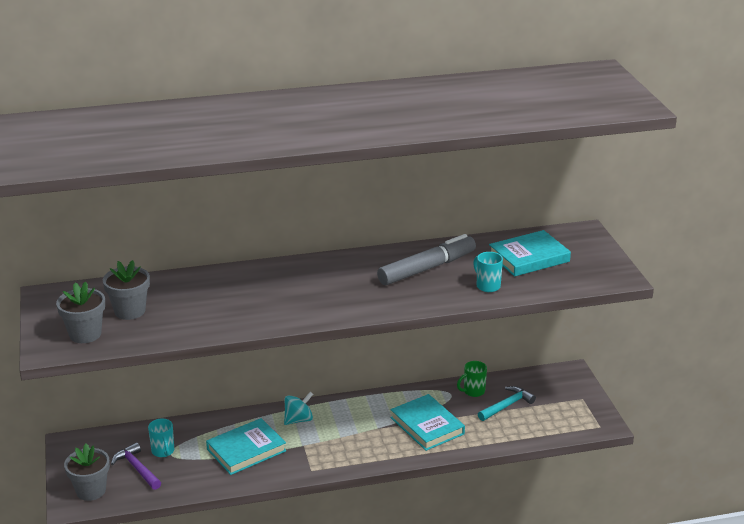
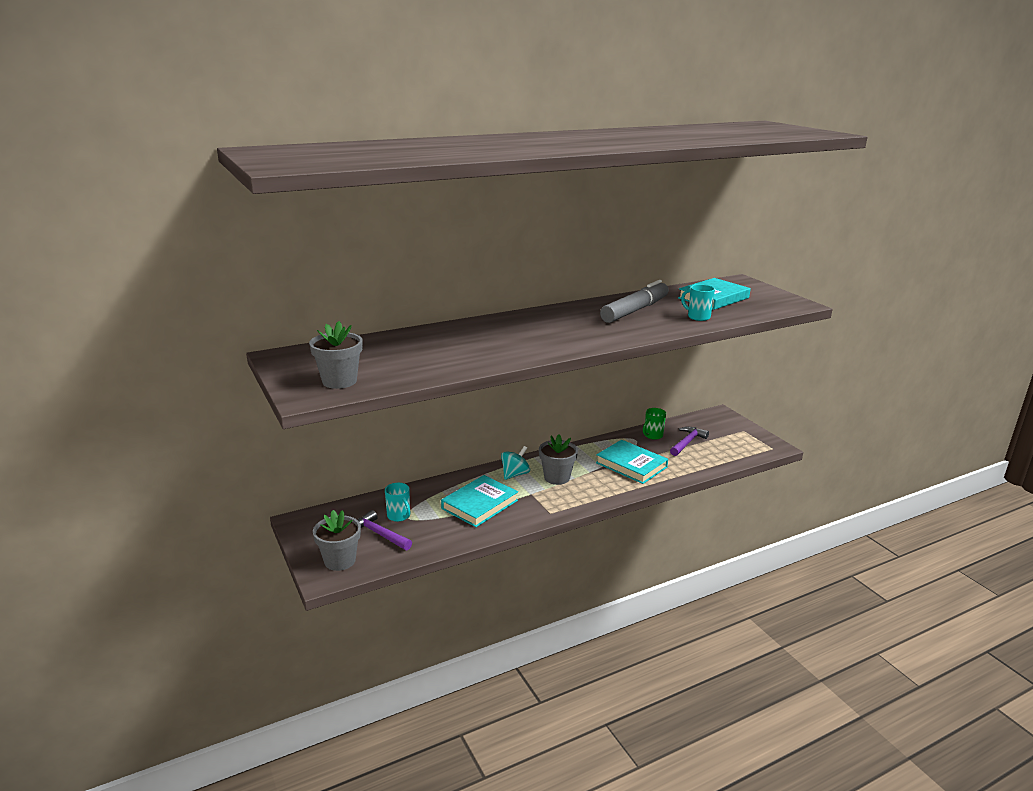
camera: 15 degrees left, 5 degrees down
(130, 311) = (376, 360): grey flower pot -> grey flower pot (557, 477)
(507, 405) = (687, 442): turquoise hammer -> purple hammer

